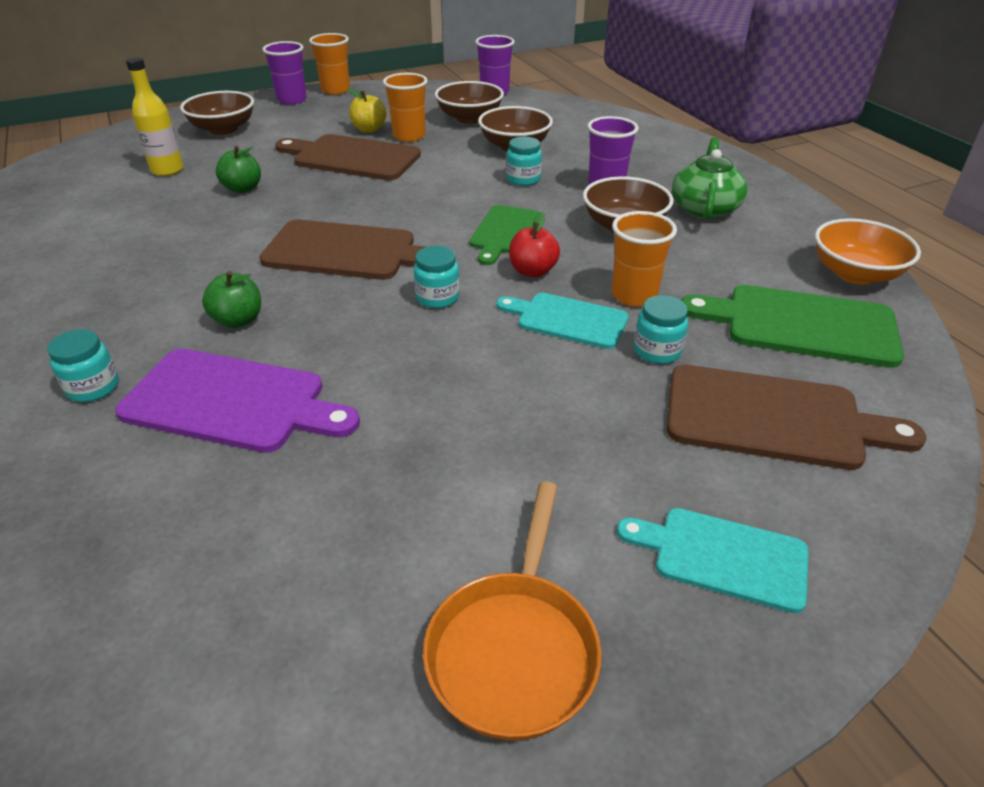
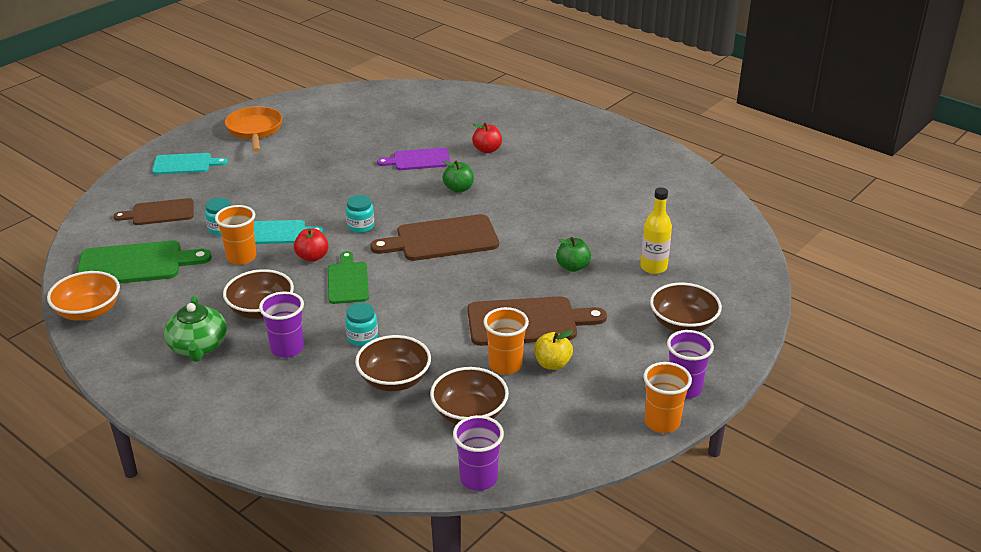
camera: 155 degrees right, 5 degrees down
(93, 387) = (487, 150): turquoise jar -> red apple
(232, 402) = (418, 160): purple cutting board -> purple cutting board, size x0.64
(773, 418) = (159, 213): brown cutting board -> brown cutting board, size x0.64

